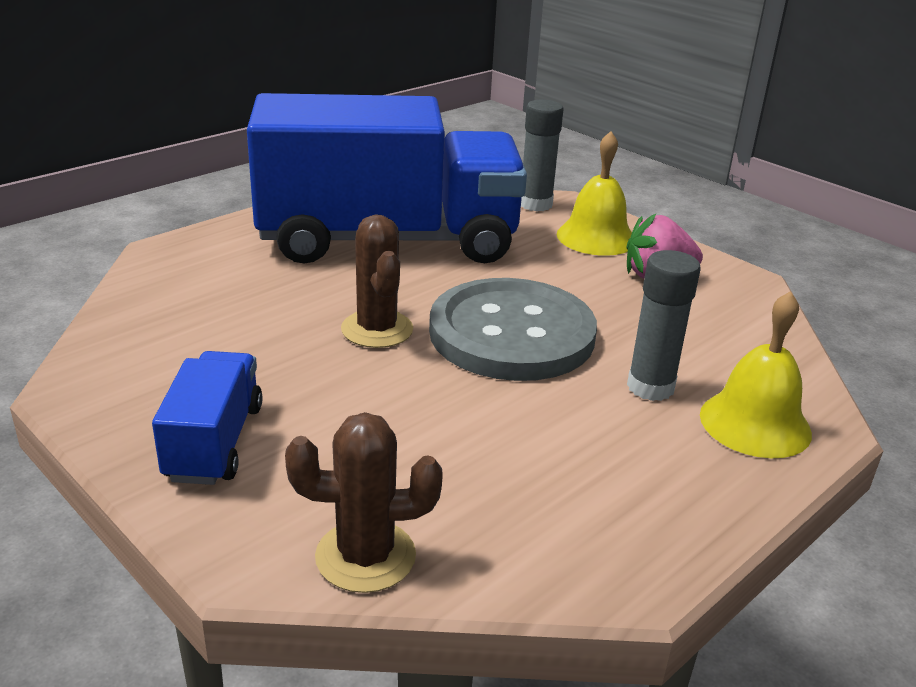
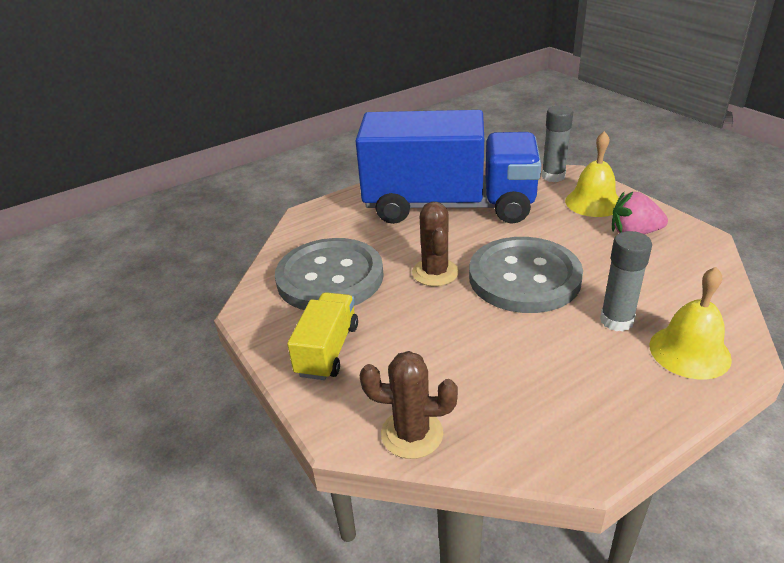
camera: 15 degrees right, 5 degrees up
(209, 339) = (330, 277): none -> grey button
(214, 442) = (328, 350): blue truck -> yellow truck

